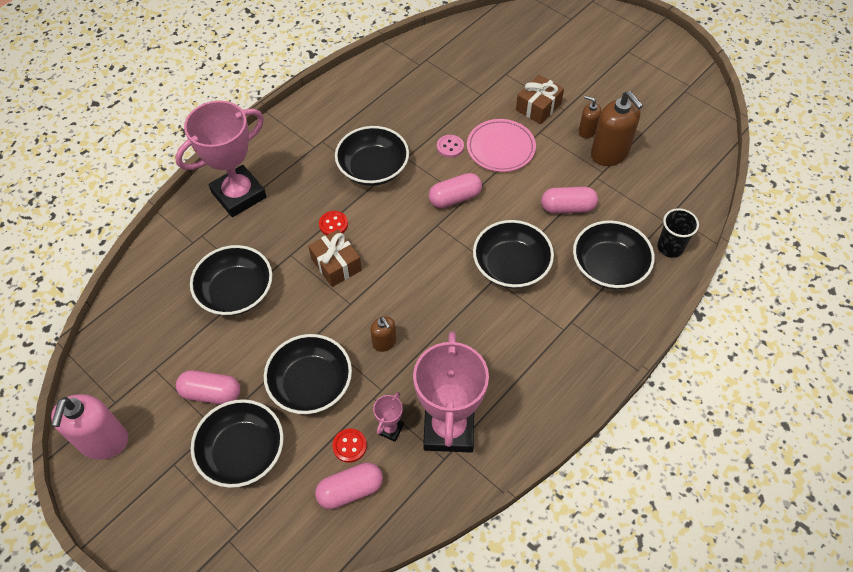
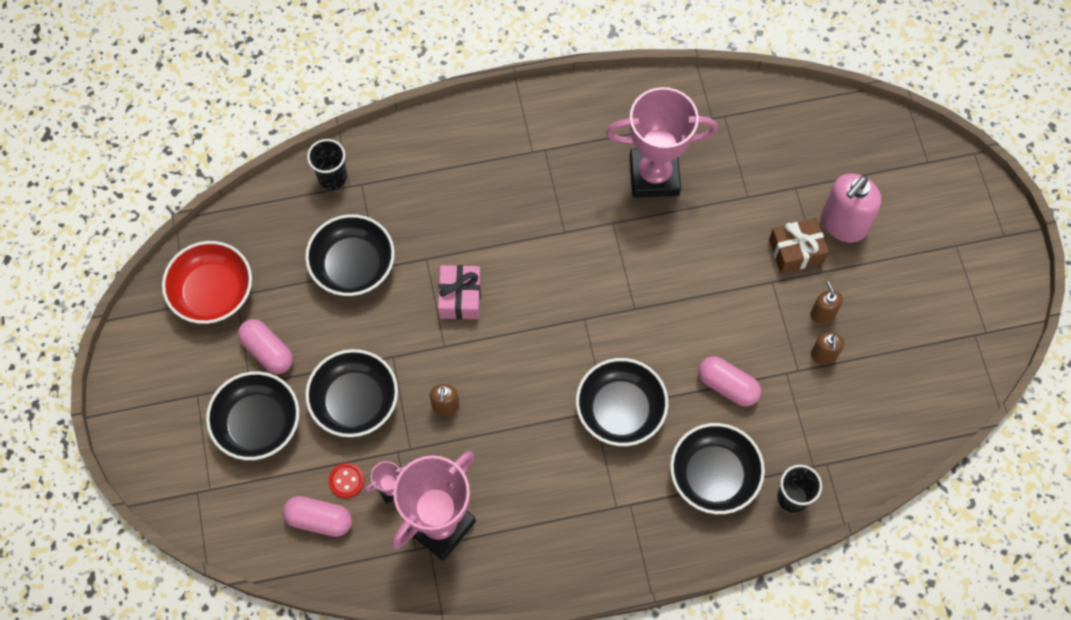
camera: 35 degrees right, 10 degrees up
(104, 441) = (156, 335): pink soap dispenser -> pink soap dispenser (843, 224)
(131, 379) = (212, 292): none -> red bowl
(174, 244) = (332, 177): none -> black cup
(239, 195) = (424, 161): pink trophy -> pink trophy (654, 175)
(333, 224) = (488, 252): red button -> none
(336, 264) = (460, 297): brown gift -> pink gift
(373, 168) = (571, 214): black bowl -> none
(450, 147) = (666, 239): pink button -> none
(455, 198) = (625, 301): pink capsule -> none
(500, 148) = (716, 274): pink plate -> none
(609, 154) = (823, 355): brown soap dispenser -> brown soap dispenser, size x0.53

